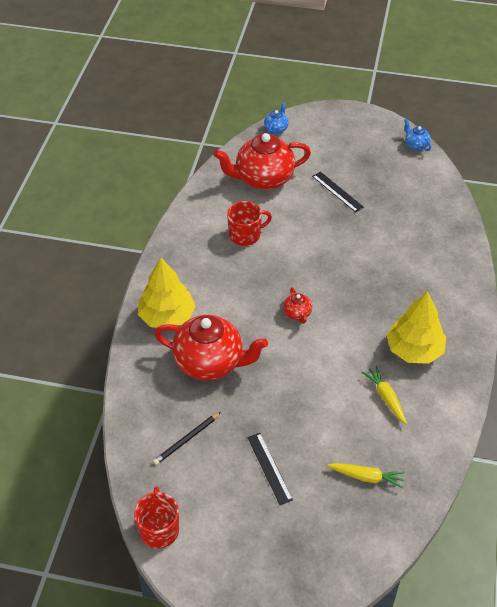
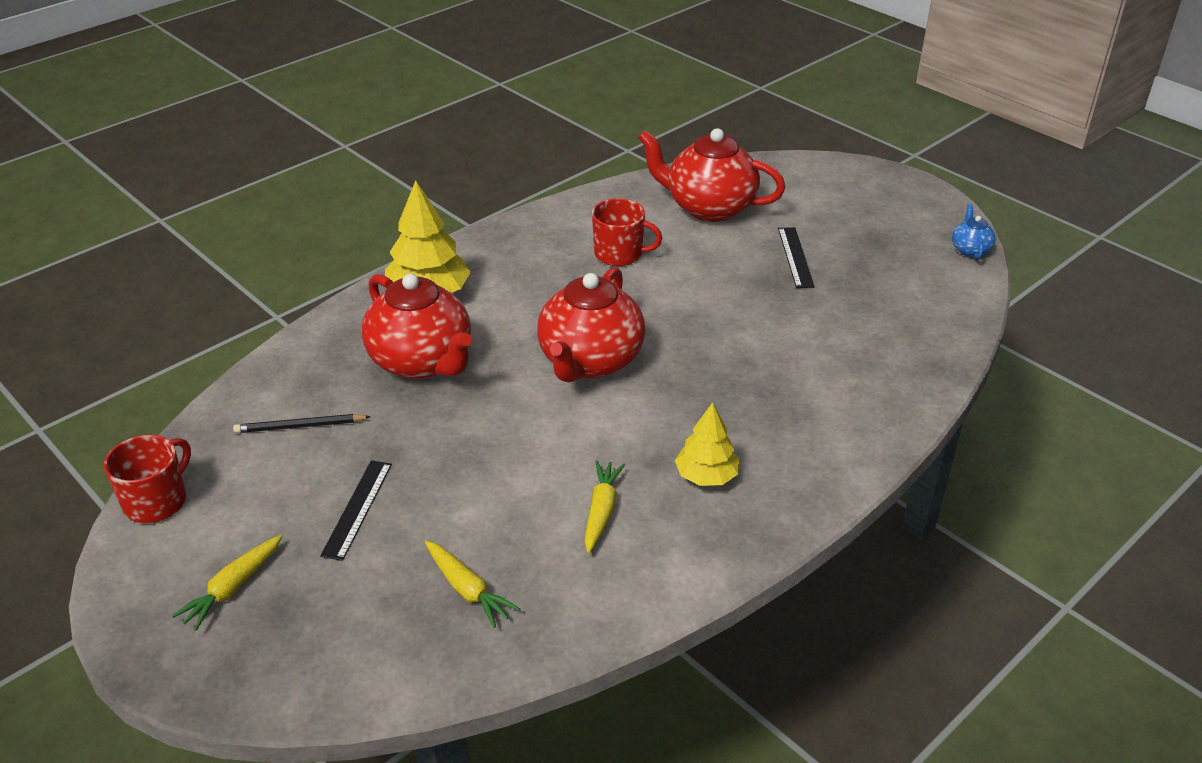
camera: 35 degrees right, 10 degrees down
(255, 549) = (232, 588): none -> yellow carrot
(276, 129) = (784, 165): blue teapot -> none
(297, 314) = (590, 362): red teapot -> red teapot, size x2.28
(414, 350) = (706, 476): yellow tree -> yellow tree, size x0.63

